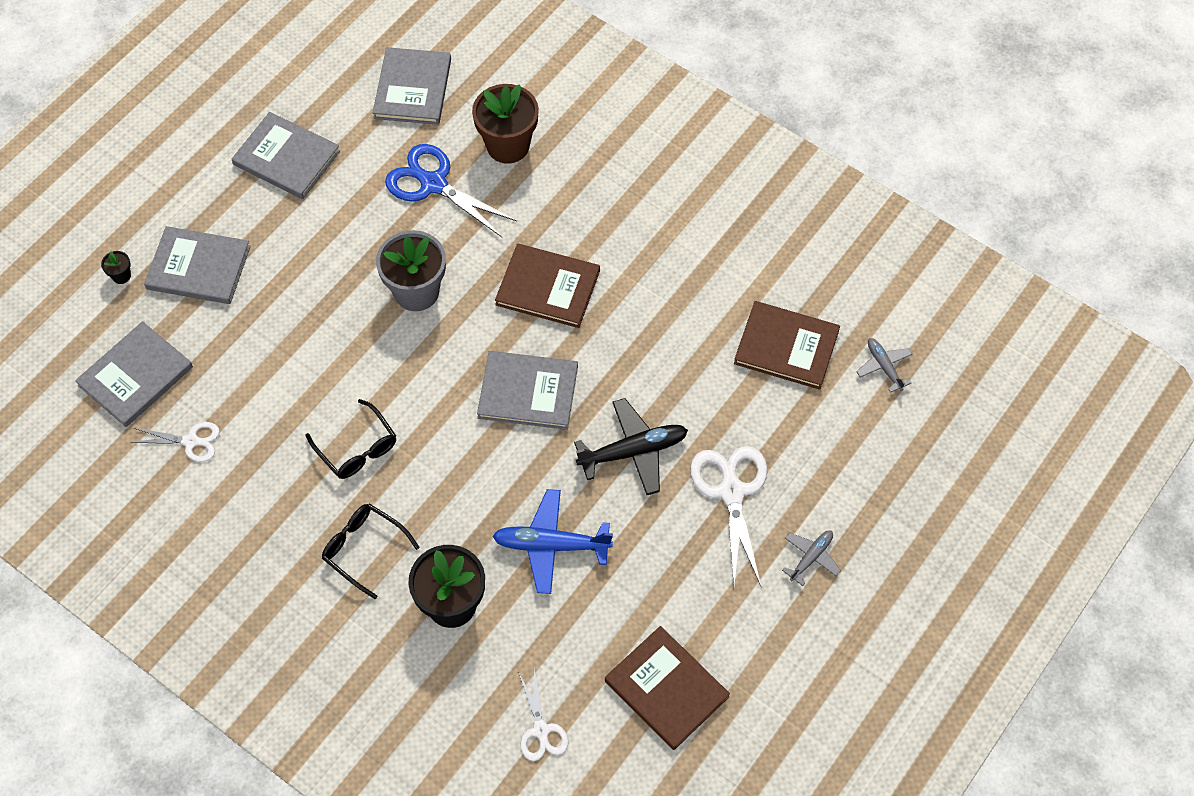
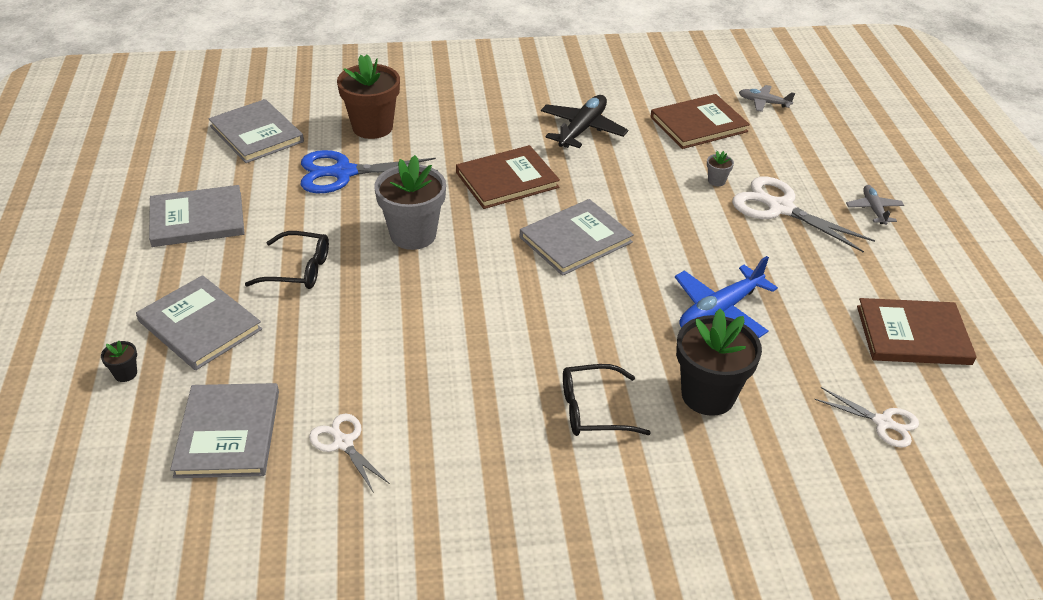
camera: 45 degrees left, 20 degrees down
(191, 441) = (343, 443): white scissors -> white scissors turned 90 degrees counterclockwise
(198, 268) = (200, 325): grey book -> grey book turned 75 degrees clockwise
(356, 448) = (496, 351): black glasses -> black glasses (298, 269)
(633, 451) = (691, 227): black plane -> black plane (582, 129)
(717, 421) = (716, 181): none -> grey flower pot

